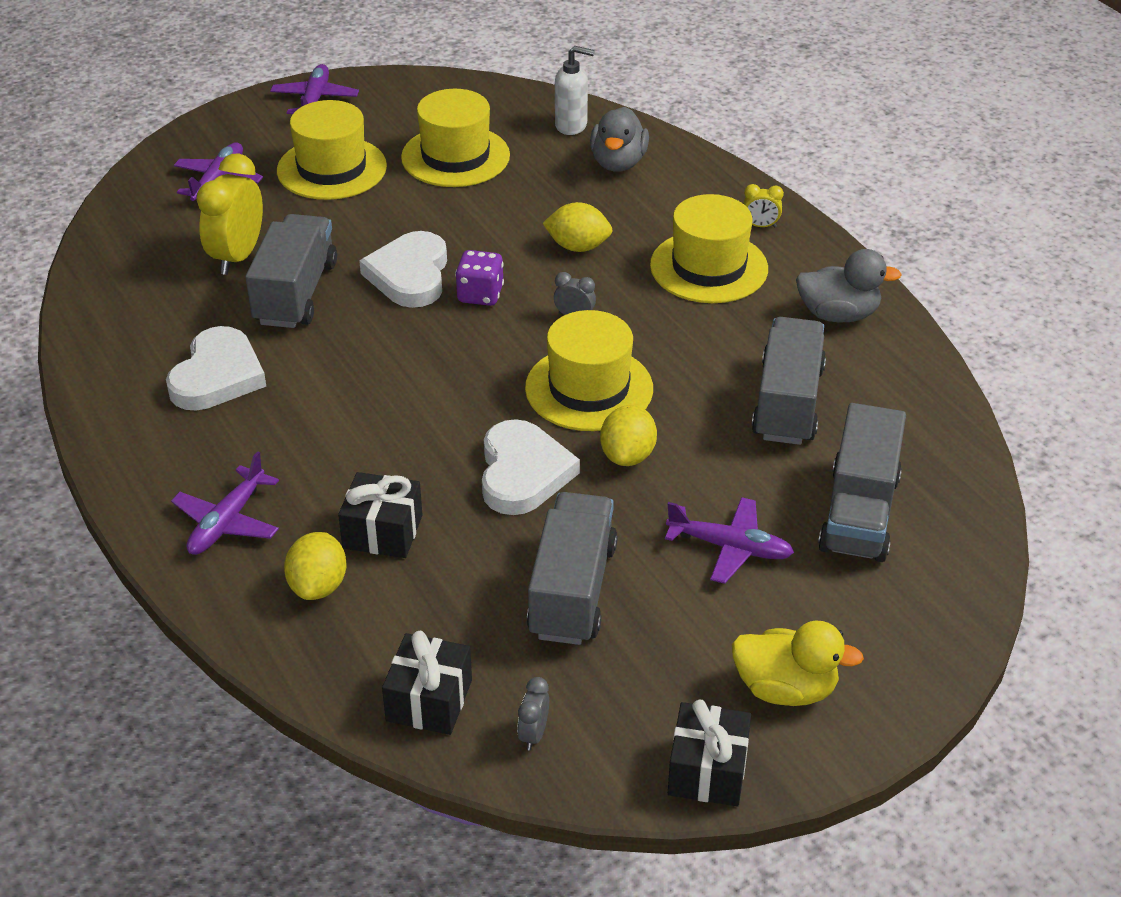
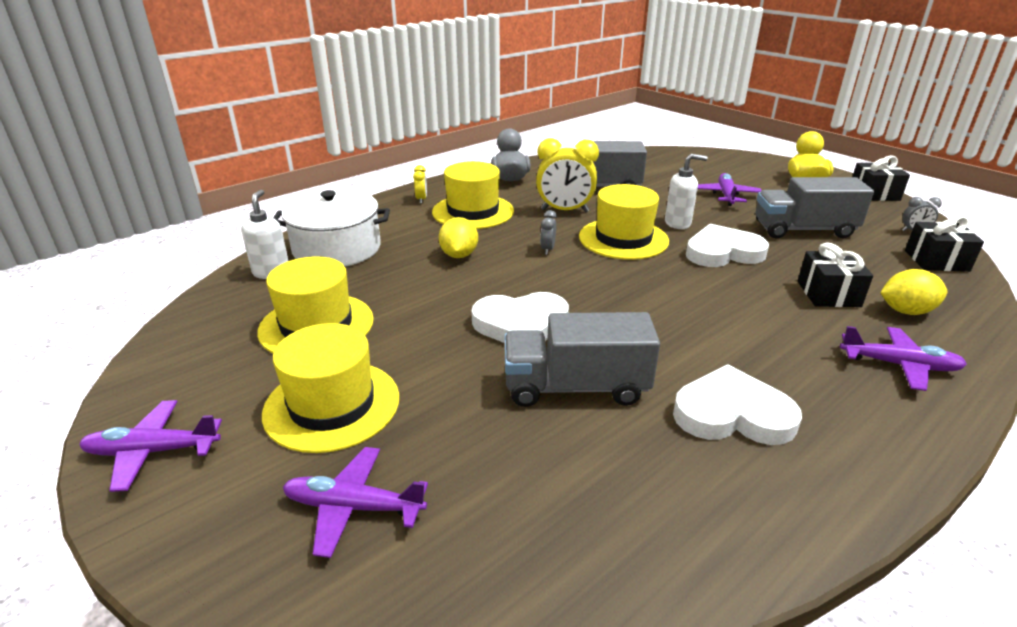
camera: 100 degrees left, 10 degrees down
(237, 257) = (526, 446): yellow clock -> yellow clock (564, 211)
(480, 295) = (536, 288): purple dice -> none
(618, 163) = (337, 249): grey duck -> white pot
(628, 456) = (678, 223): yellow lemon -> white soap dispenser
(859, 513) = (672, 171): grey truck -> none

